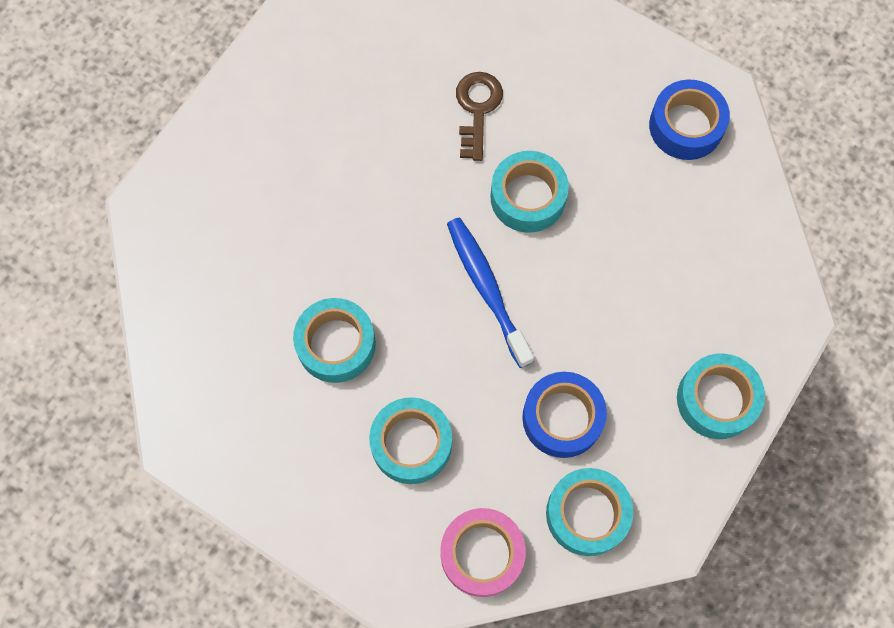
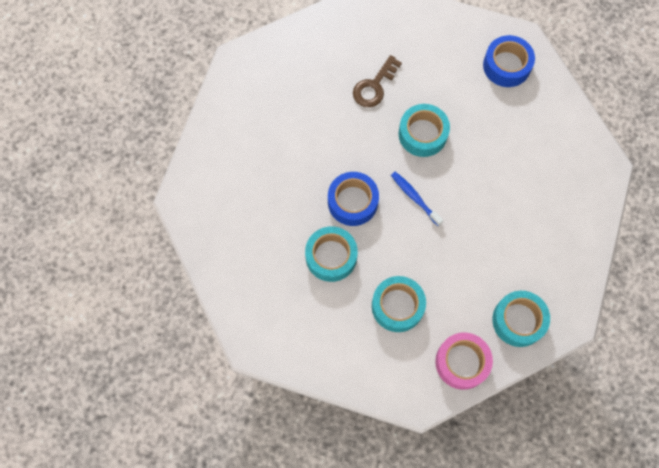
camera: 15 degrees left, 0 degrees up
(477, 109) = (374, 86): brown key -> brown key turned 135 degrees counterclockwise
(487, 288) = (414, 197): blue toothbrush -> blue toothbrush, size x0.65
(562, 418) = (485, 265): blue tape -> blue tape (352, 202)
(716, 399) = (575, 230): turquoise tape -> none

